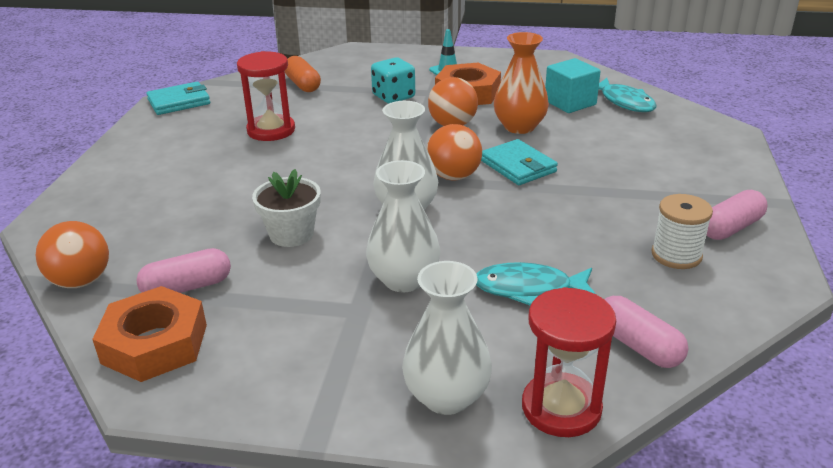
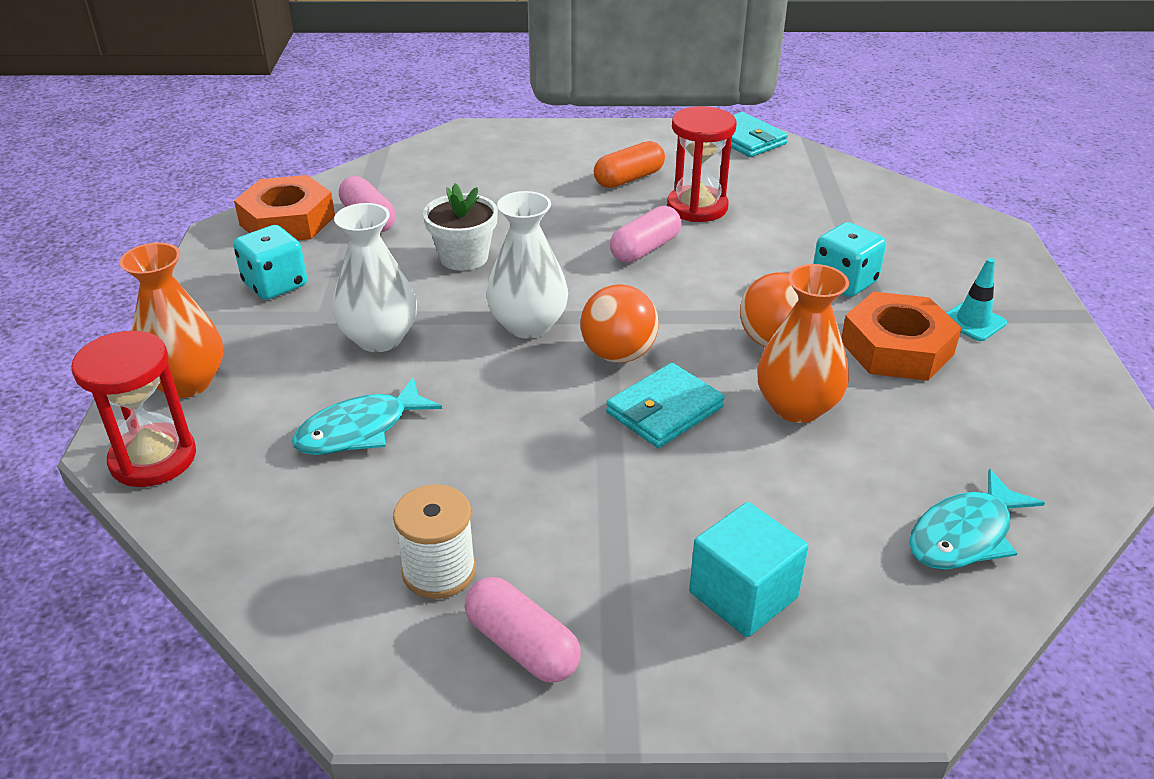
camera: 80 degrees right, 5 degrees up
(81, 281) = (378, 169): orange ball -> none
(288, 346) = (275, 285): none -> turquoise dice
(303, 84) = (842, 207): orange capsule -> orange capsule (629, 178)
(446, 397) = (186, 383): white vase -> orange vase
(528, 289) = (359, 430): turquoise fish -> turquoise fish turned 120 degrees counterclockwise
(570, 103) = (921, 462): turquoise cube -> turquoise cube (743, 595)
(638, 345) = (243, 521): pink capsule -> pink capsule (645, 249)

